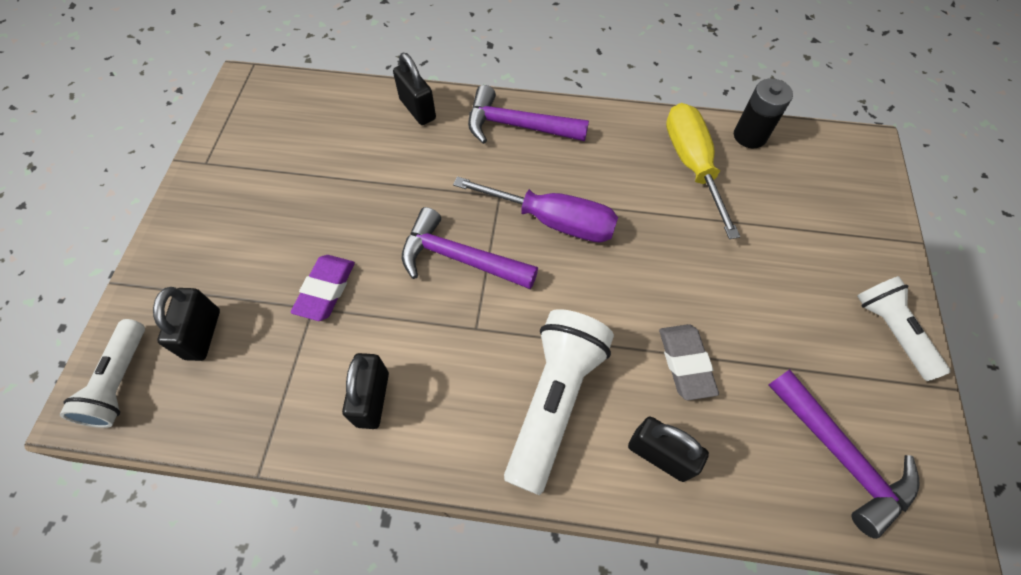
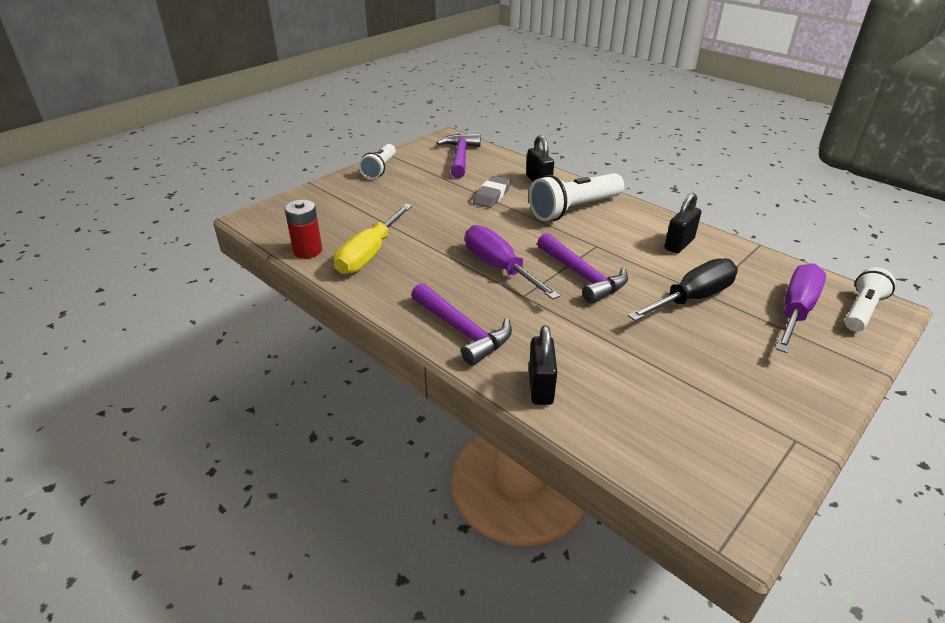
camera: 145 degrees left, 25 degrees down
(203, 334) = (796, 311): black padlock -> purple screwdriver
(326, 290) = (692, 298): purple eraser -> black screwdriver
(749, 136) = (307, 251): black battery -> red battery

